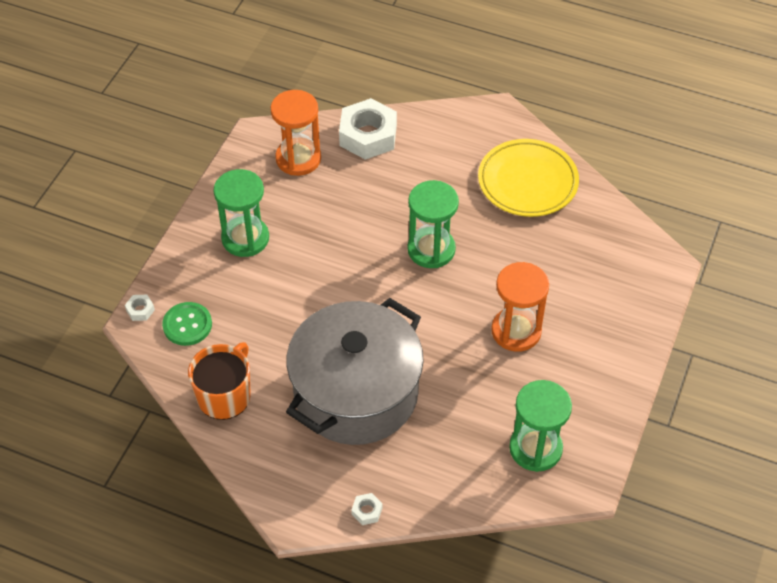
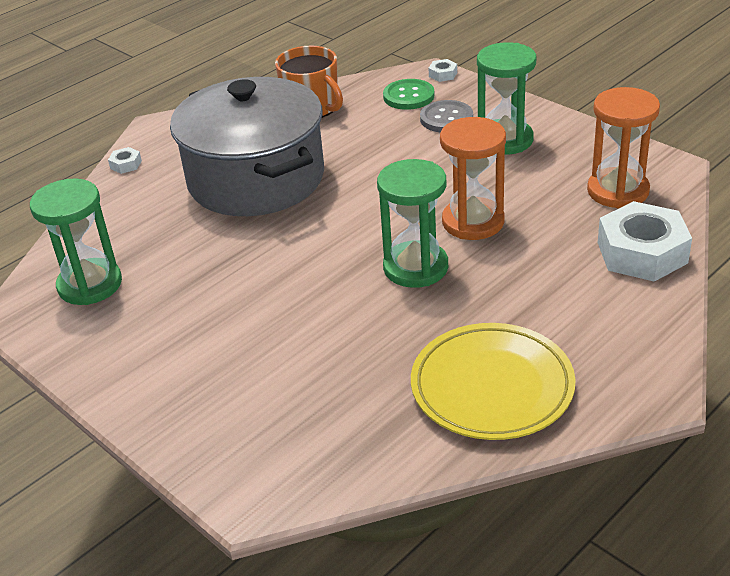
camera: 115 degrees right, 15 degrees down
(220, 286) = (446, 118): none -> grey button
(516, 331) = (248, 309): orange hourglass -> orange hourglass (473, 222)

